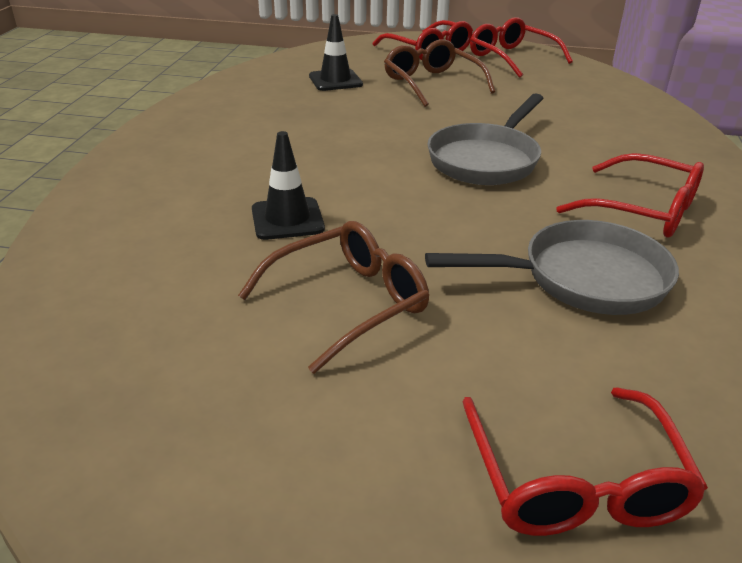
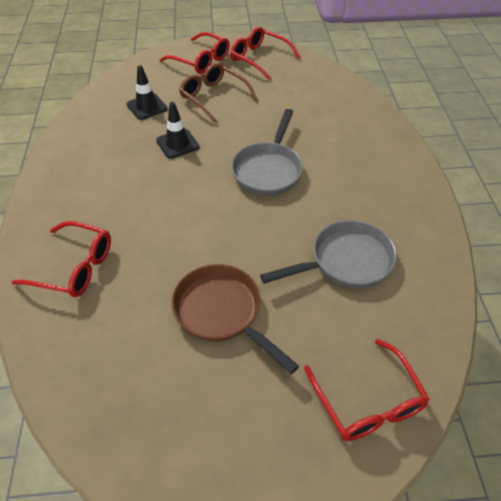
camera: 15 degrees left, 15 degrees up
(287, 219) = (163, 252): black traffic cone -> black traffic cone (177, 144)
(347, 303) = (222, 313): brown glasses -> brown pan
(642, 210) = (367, 196): red glasses -> red glasses (74, 267)

